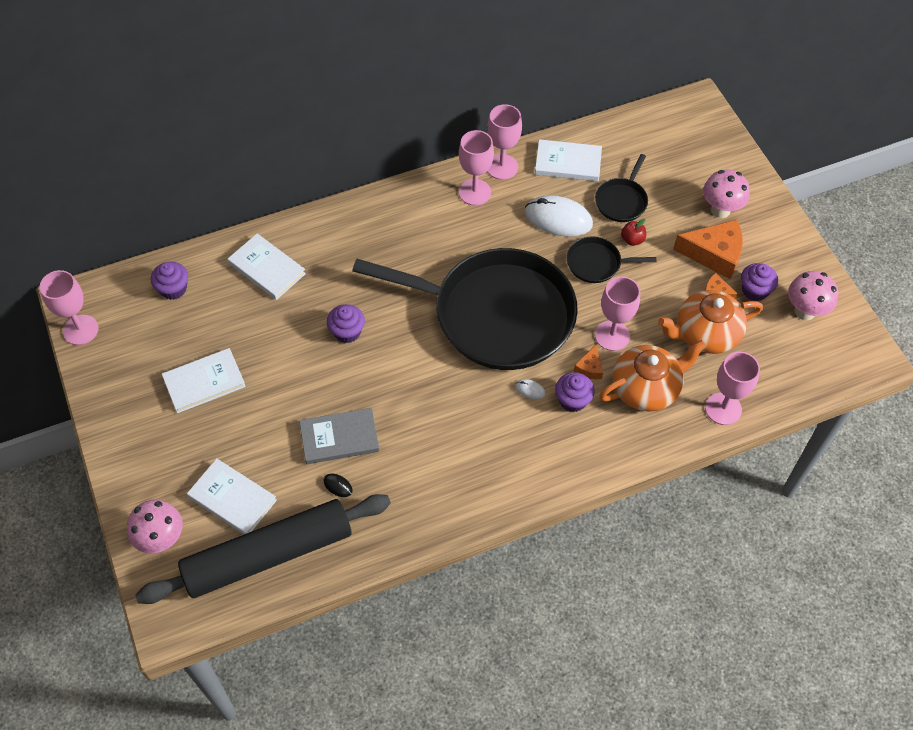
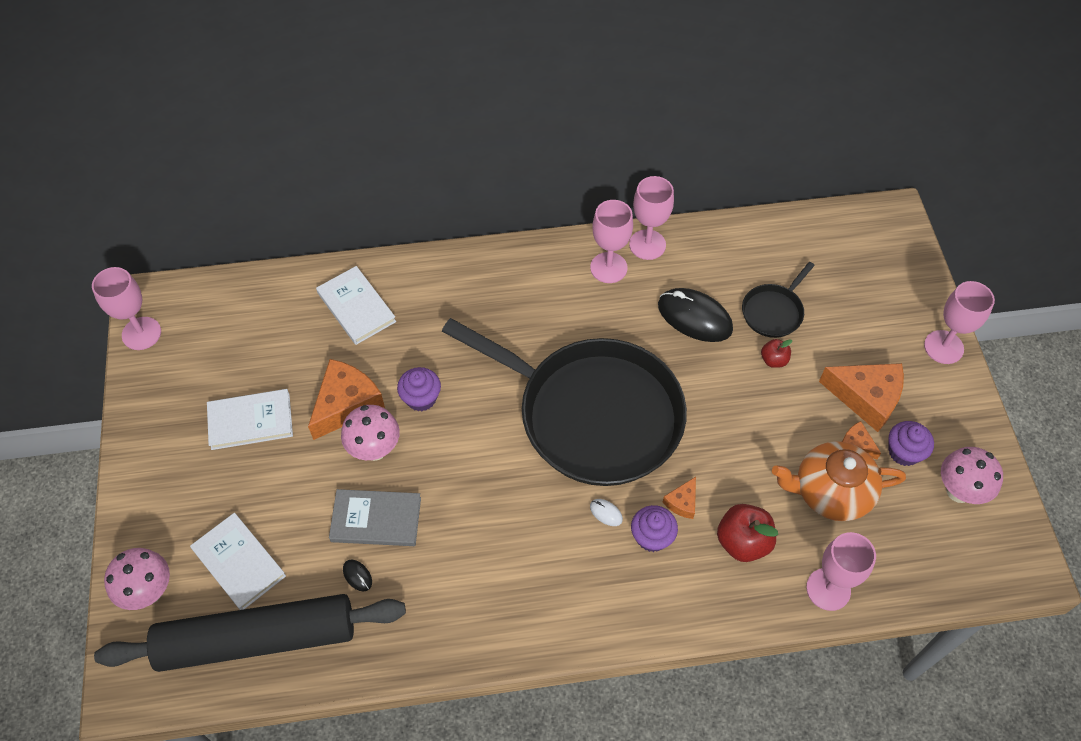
camera: 15 degrees right, 0 degrees up
(173, 289) = (251, 309): purple cupcake -> none
(284, 350) = (346, 404): none -> orange cheese
(558, 218) = (694, 317): white mouse -> black mouse
(568, 163) = (723, 255): white book -> none
(596, 263) = (724, 379): black pan -> none
(612, 335) = (719, 469): pink goblet -> pink goblet (943, 347)
(646, 388) = (743, 542): orange teapot -> red apple
(720, 210) = (887, 346): pink mushroom -> pink mushroom (375, 449)

